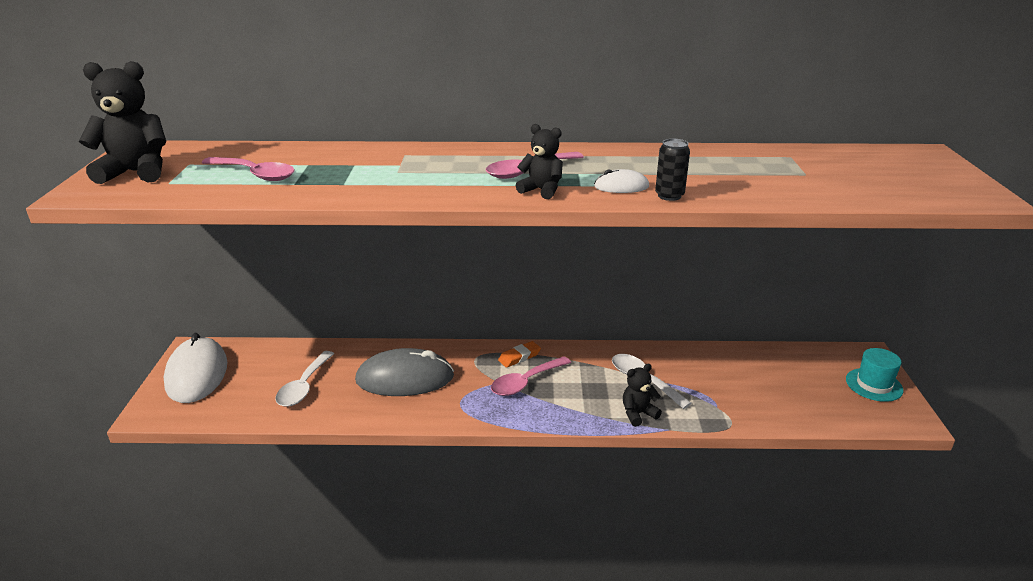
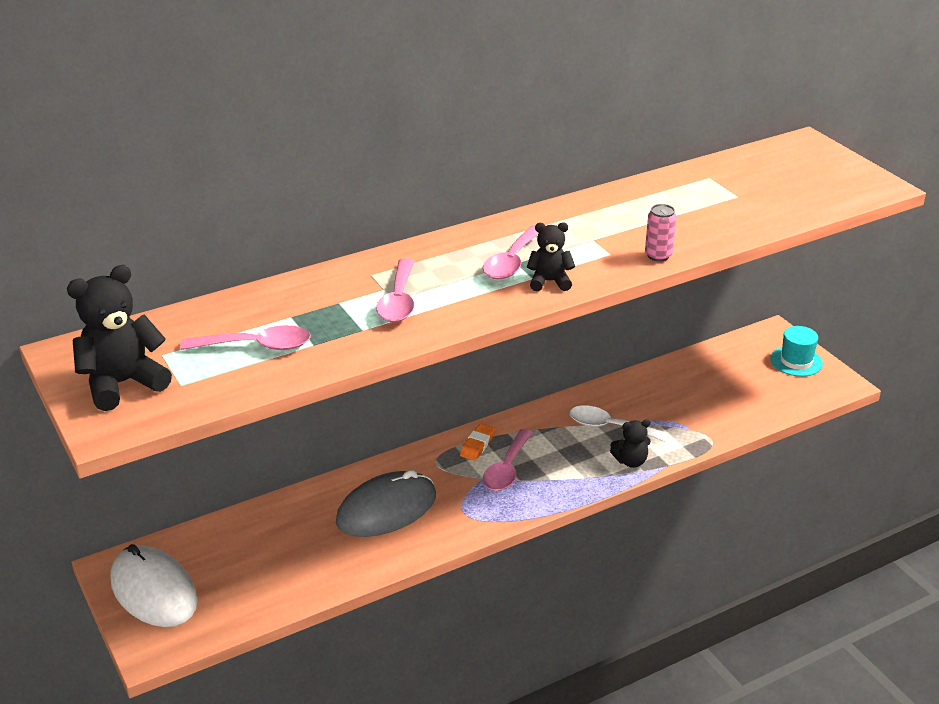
camera: 30 degrees left, 5 degrees up
(304, 386) = (290, 557): white spoon -> none
(400, 173) = (398, 300): none -> pink spoon
(621, 186) = (610, 256): white mouse -> none
(638, 414) = (631, 461): black teddy bear -> black teddy bear turned 135 degrees counterclockwise
(669, 196) = (658, 255): black can -> pink can

